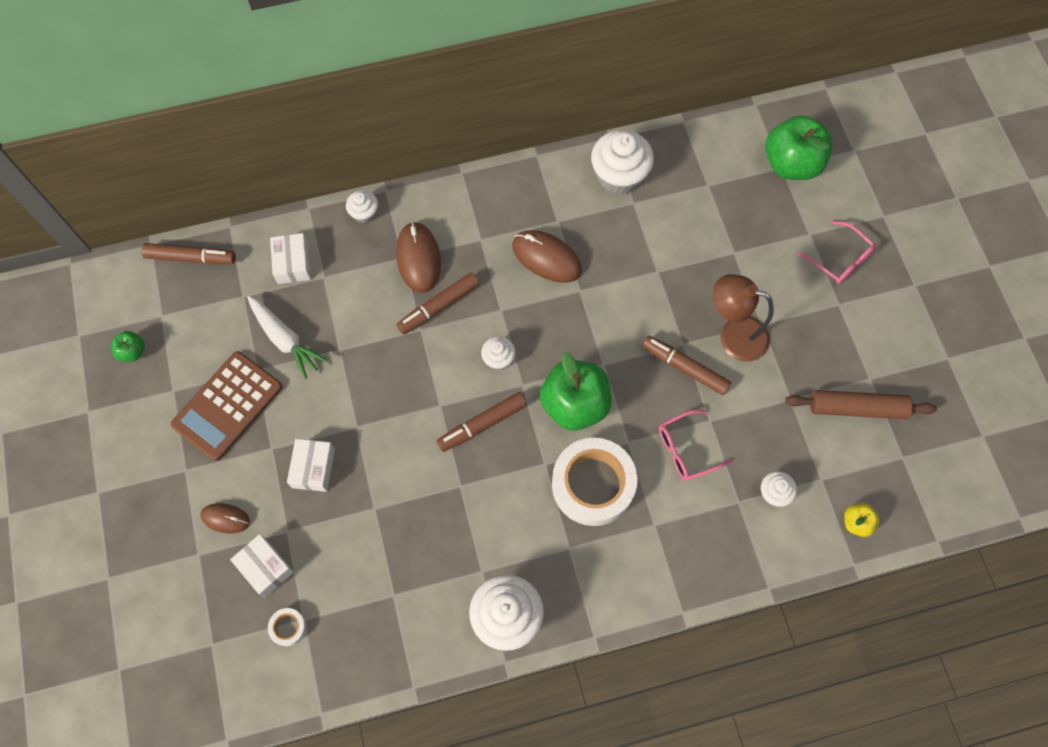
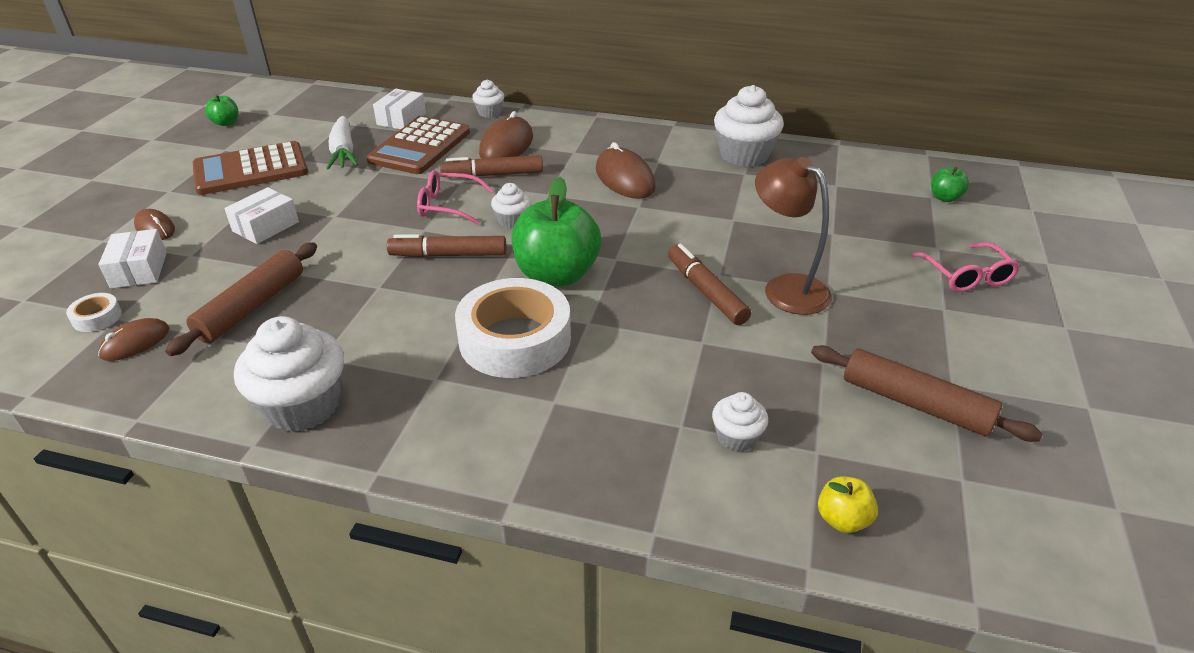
camera: 30 degrees right, 30 degrees down
(191, 258) = (331, 96): brown marker -> none
(342, 632) = (135, 342): none -> brown mouse
(345, 297) = (420, 146): none -> brown calculator
(389, 555) = (252, 307): none -> brown rolling pin
(685, 450) = (651, 354): pink glasses -> pink glasses (447, 206)
(791, 164) = (944, 198): green apple -> green apple, size x0.46

